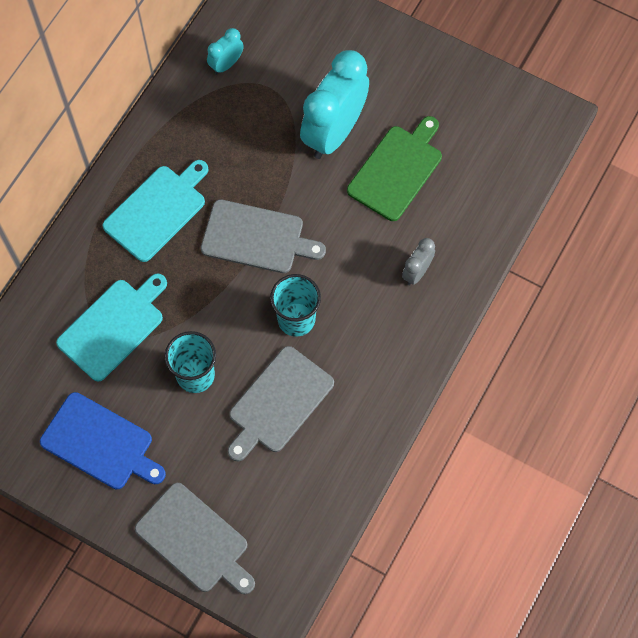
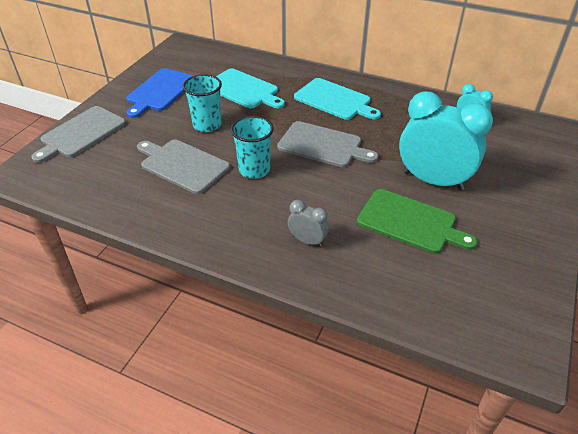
camera: 85 degrees right, 25 degrees down
(256, 238) = (323, 145): grey cutting board -> grey cutting board turned 75 degrees counterclockwise

